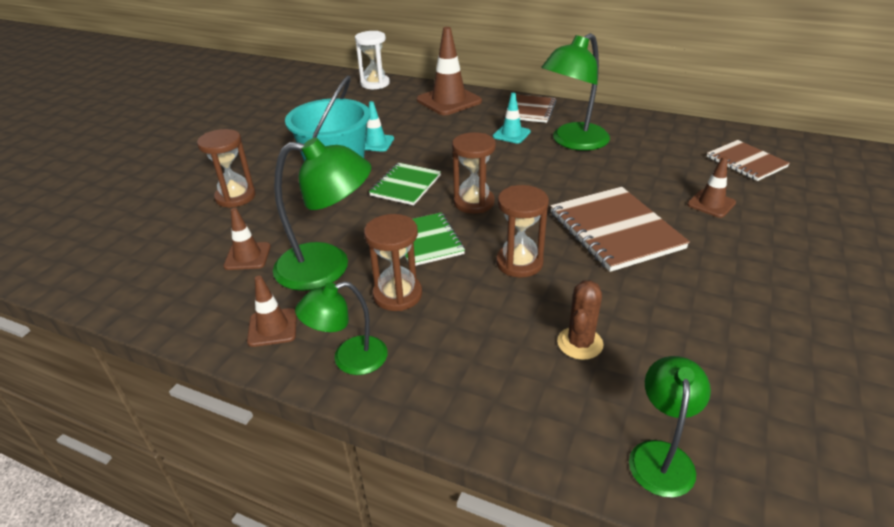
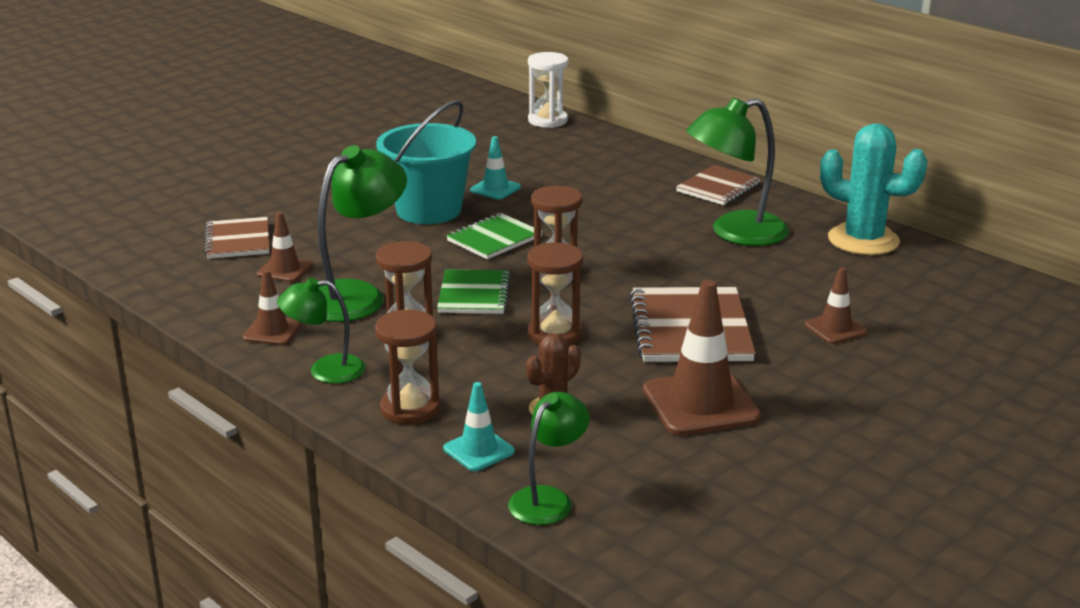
camera: 20 degrees right, 10 degrees down
(235, 197) = (305, 213): brown hourglass -> brown hourglass (410, 409)
(328, 267) = (356, 295): green lamp -> green lamp turned 75 degrees counterclockwise
(449, 101) = (623, 158): brown traffic cone -> brown traffic cone (700, 404)
(511, 134) = (666, 210): turquoise traffic cone -> turquoise traffic cone (478, 450)
(658, 129) = (863, 240): none -> turquoise cactus
(746, 162) = (935, 297): brown notebook -> brown notebook (238, 240)

